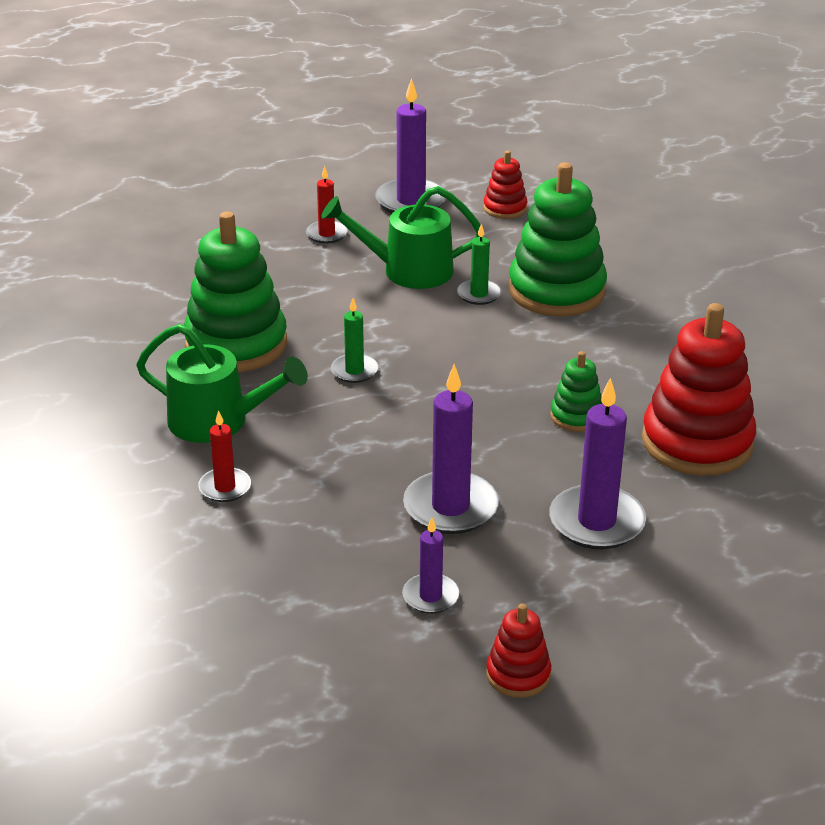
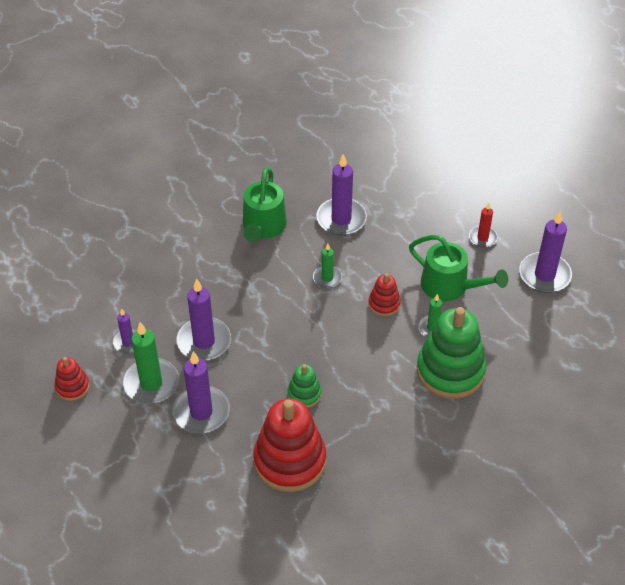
camera: 80 degrees right, 15 degrees up
(225, 487) = (205, 242): red candle -> none
(236, 344) = (341, 219): green stacking toy -> purple candle
(407, 270) = (450, 286): green watering can -> green watering can turned 135 degrees clockwise
(505, 208) = (555, 330): red stacking toy -> red stacking toy (384, 304)
(528, 574) = (151, 383): none -> green candle

